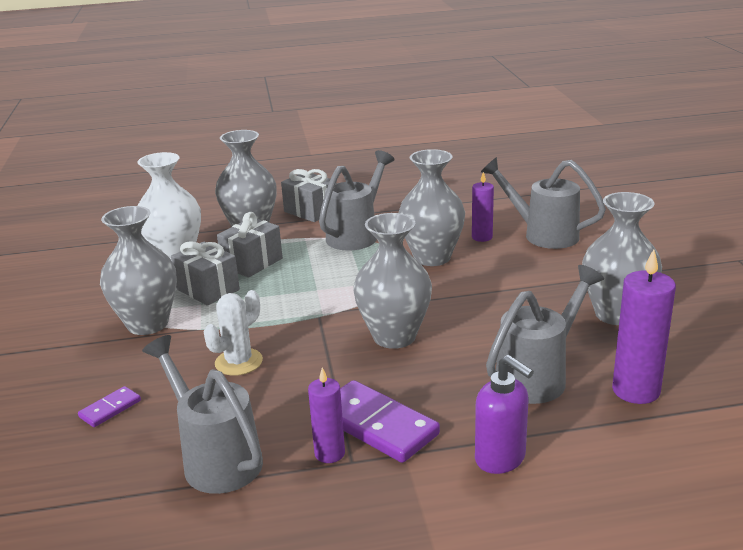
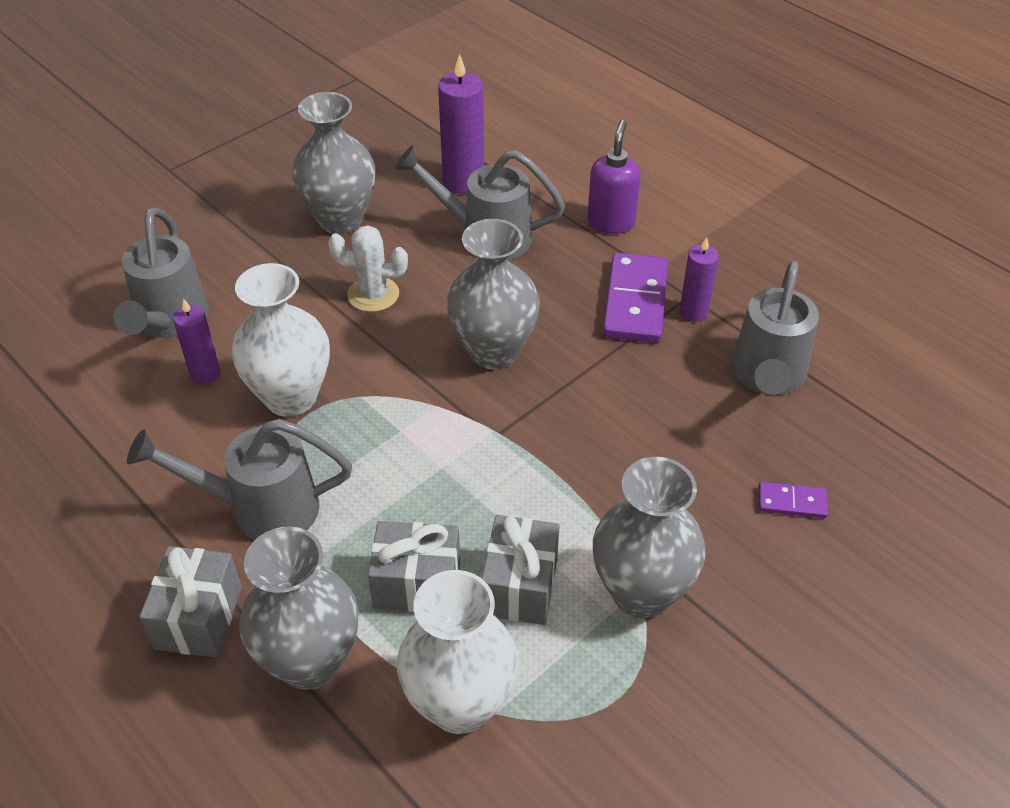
camera: 125 degrees left, 20 degrees up
(238, 362) = (635, 449): white cactus -> white cactus (373, 294)
(432, 257) = (291, 397): grey vase -> white vase

